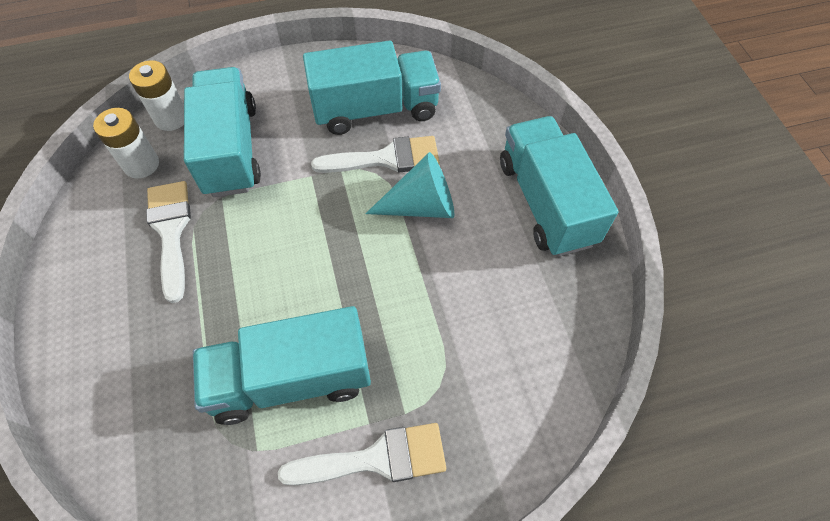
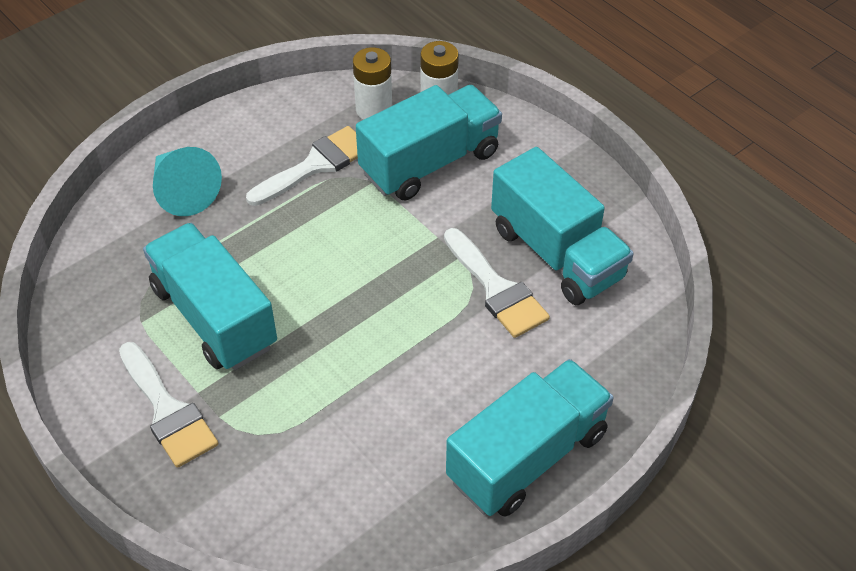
camera: 65 degrees right, 10 degrees down
(421, 205) = (454, 342): turquoise cone -> turquoise cone (183, 191)

